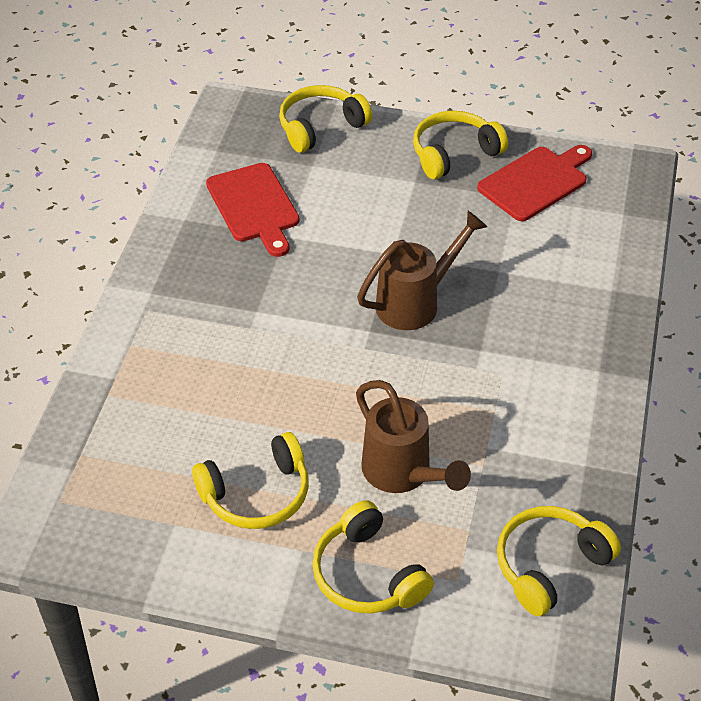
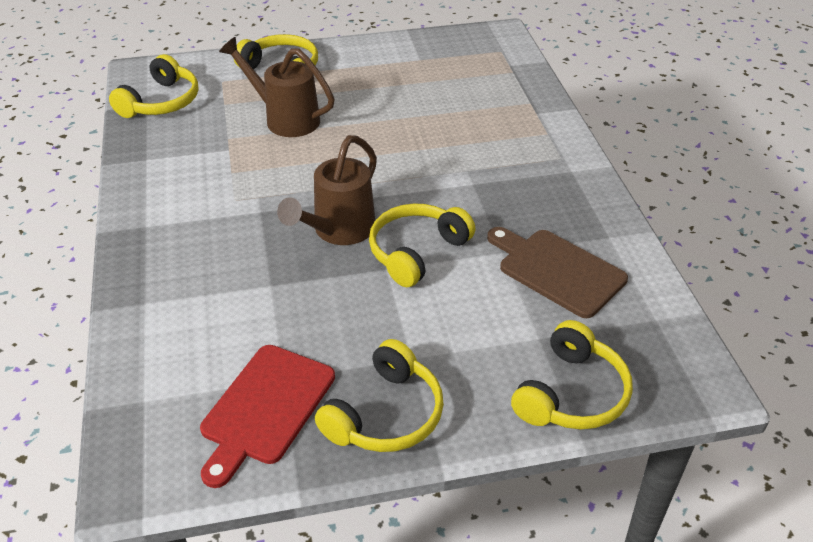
camera: 155 degrees right, 5 degrees down
(254, 206) = (557, 270): red cutting board -> brown cutting board
(257, 494) = (380, 84): yellow headphones -> yellow headphones (417, 252)

